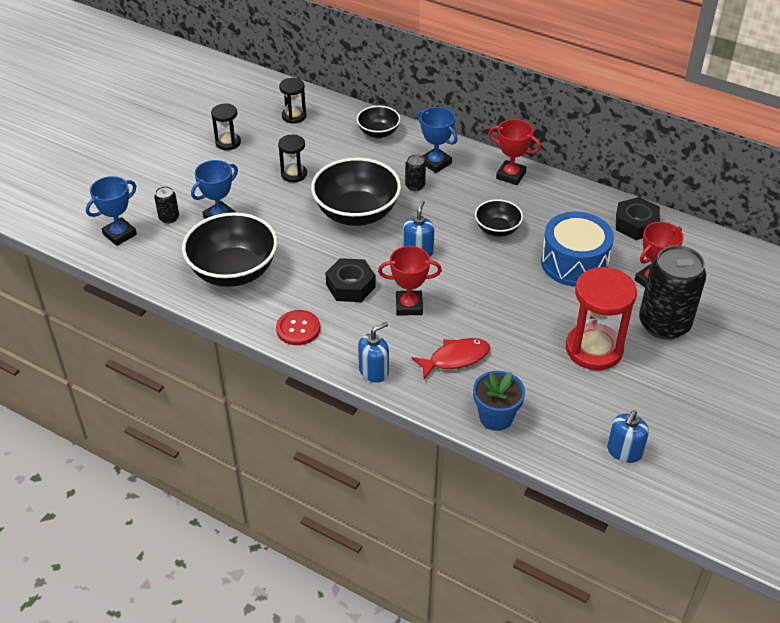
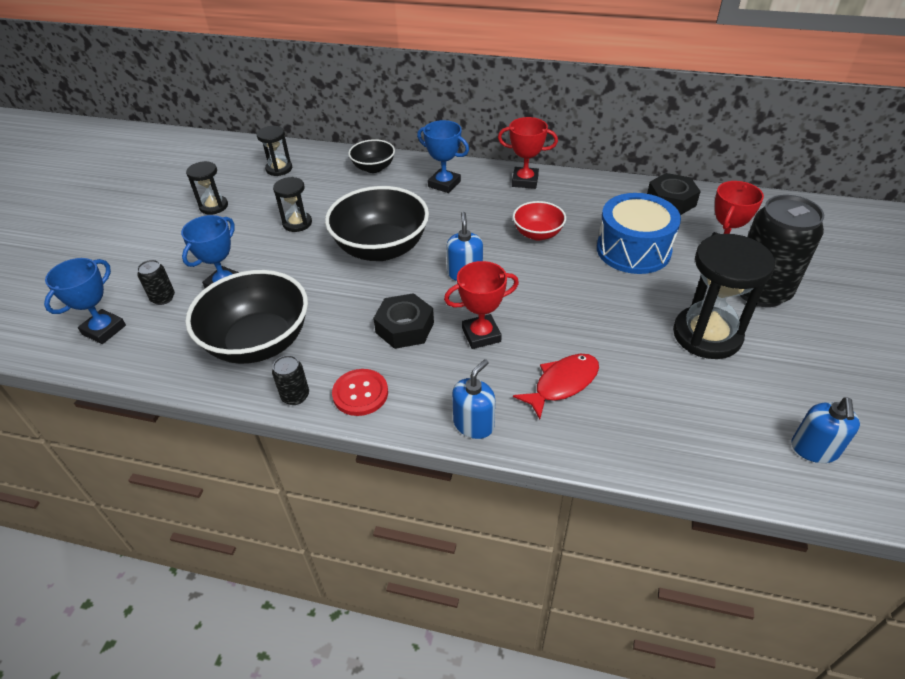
camera: 15 degrees left, 0 degrees up
(415, 186) = (432, 209): black can -> black can (295, 396)
(496, 417) = (646, 445): blue flower pot -> none
(497, 229) = (537, 234): black bowl -> red bowl
(594, 349) = (707, 335): red hourglass -> black hourglass

